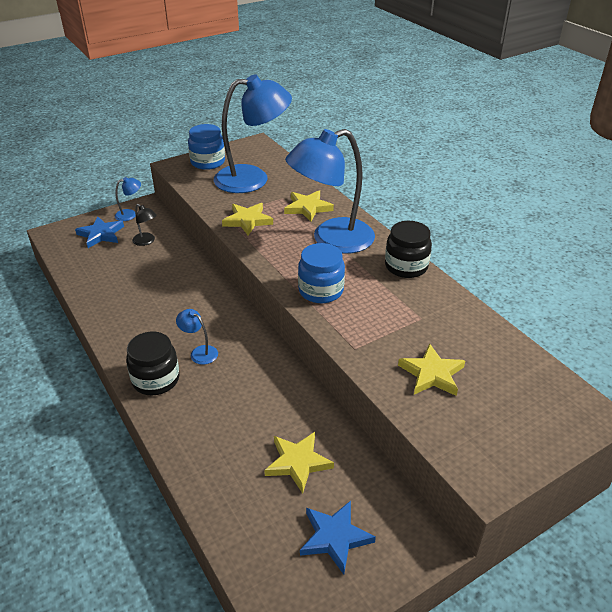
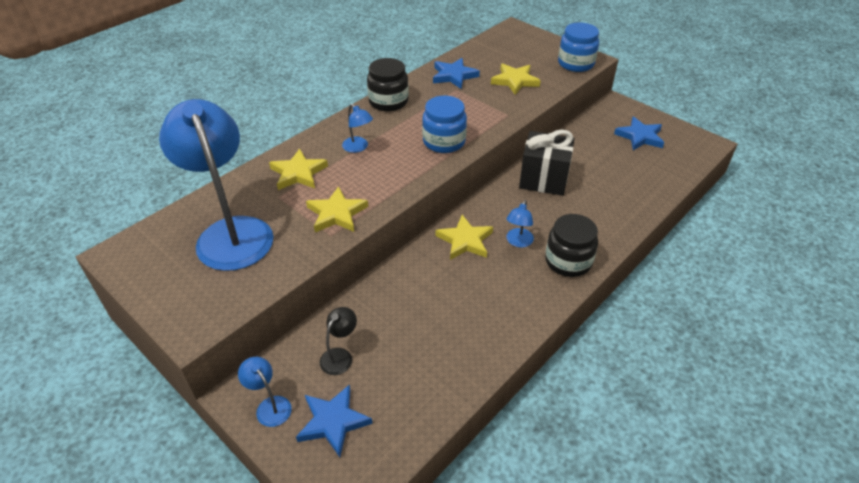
camera: 105 degrees left, 5 degrees up
(208, 162) = (181, 292): blue jar -> blue jar (575, 64)
(282, 398) = (543, 179): none -> black gift
(298, 463) = (597, 160): yellow star -> yellow star (465, 240)
(331, 240) = (358, 147): blue lamp -> blue lamp, size x0.40
(453, 322) = (454, 76): none -> blue star

